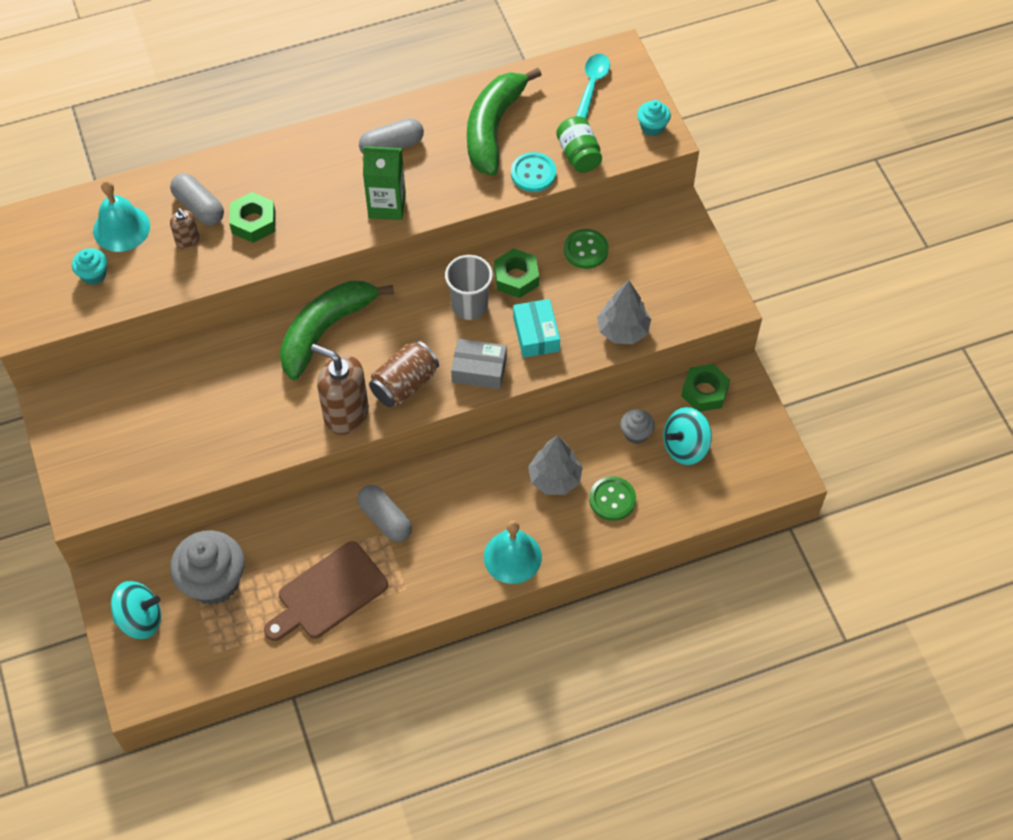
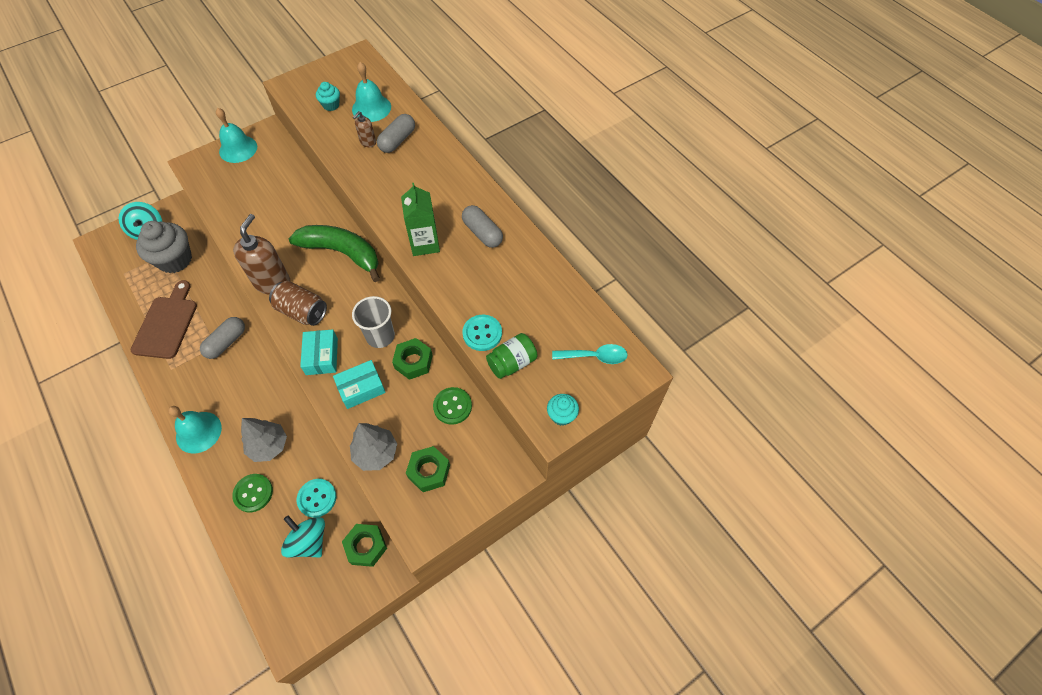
camera: 75 degrees right, 0 degrees up
(73, 442) = (238, 149): none -> turquoise bell
(253, 222) = (391, 172): green nut -> green nut (429, 471)
(328, 593) = (166, 324): brown cutting board -> brown cutting board turned 60 degrees clockwise
(479, 369) = (322, 356): grey box -> turquoise box
(493, 128) = (521, 295): green banana -> none
(636, 434) = (317, 498): grey cupcake -> turquoise button

